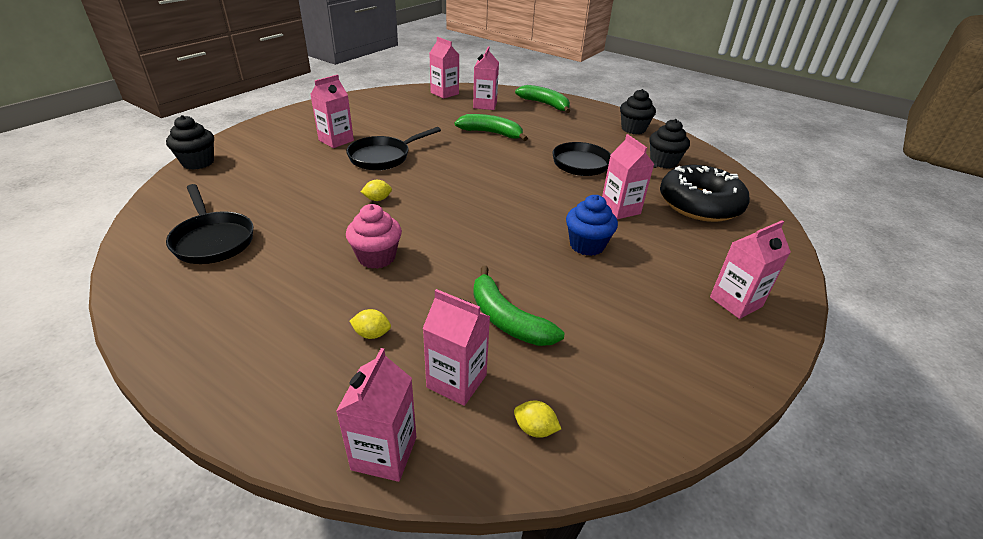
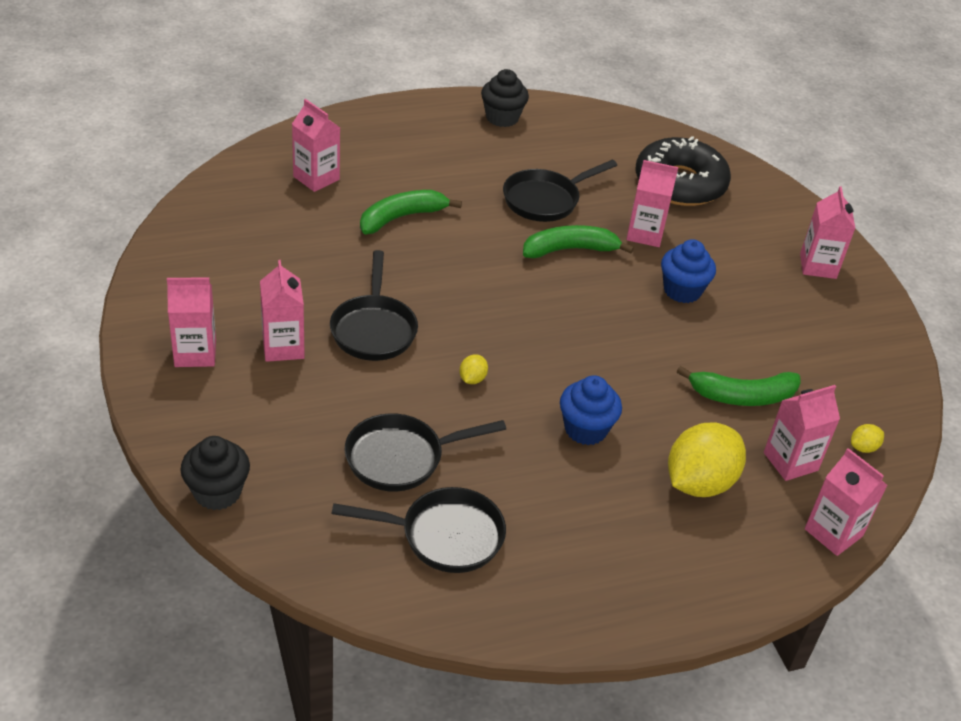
camera: 55 degrees left, 5 degrees up
(276, 201) = (401, 458): none -> black pan
(372, 334) = (699, 483): yellow lemon -> yellow lemon, size x2.39
(376, 257) = (585, 429): pink cupcake -> blue cupcake
(444, 93) = (237, 188): pink carton -> pink carton (195, 353)
(545, 104) = (369, 134): green banana -> green banana (570, 250)
(663, 162) = (589, 149): black cupcake -> none

